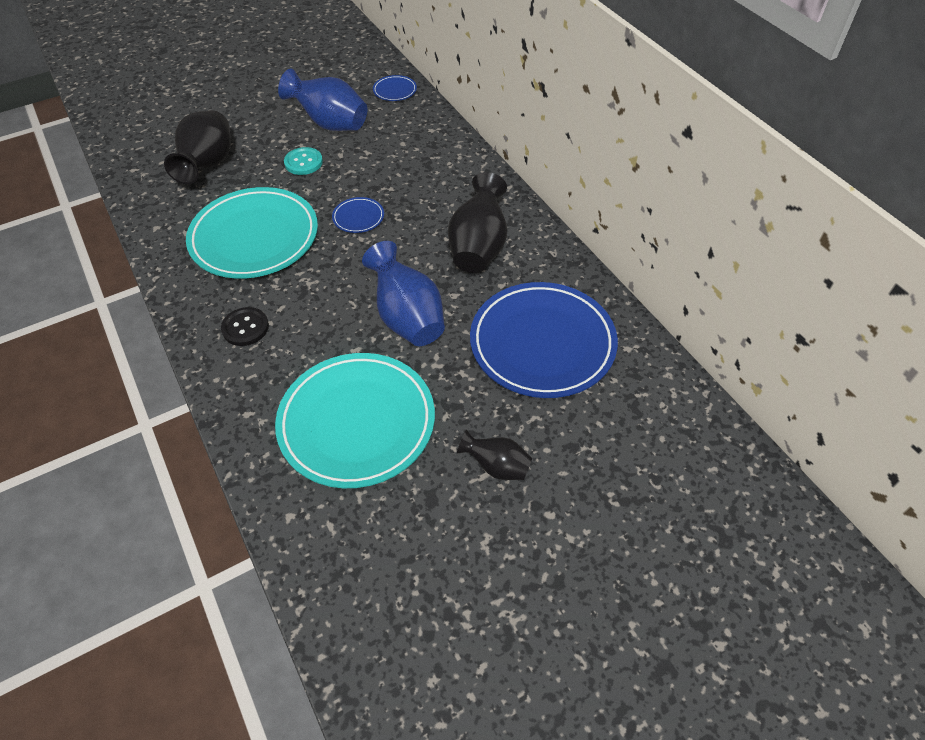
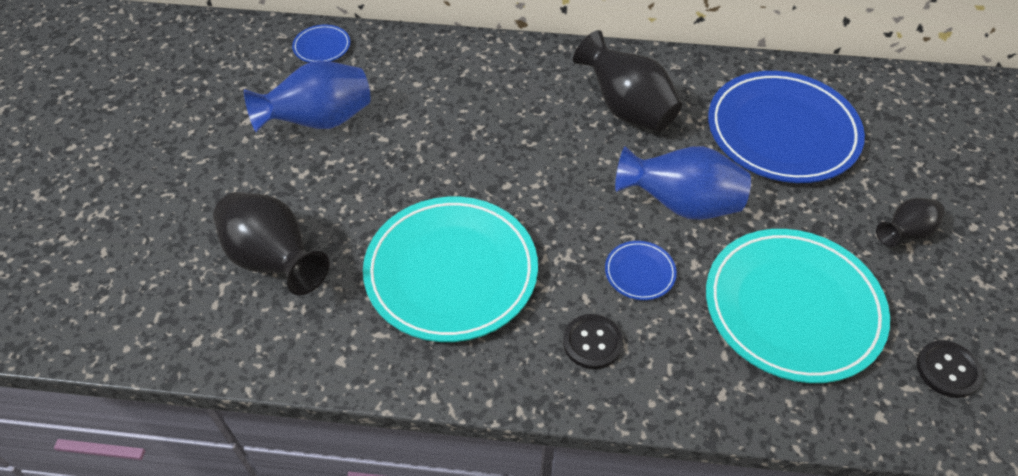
camera: 55 degrees left, 0 degrees up
(303, 162) = (363, 173): turquoise button -> none
(358, 217) = (501, 172): blue plate -> blue plate (639, 272)
(367, 547) = (947, 370): none -> black button

